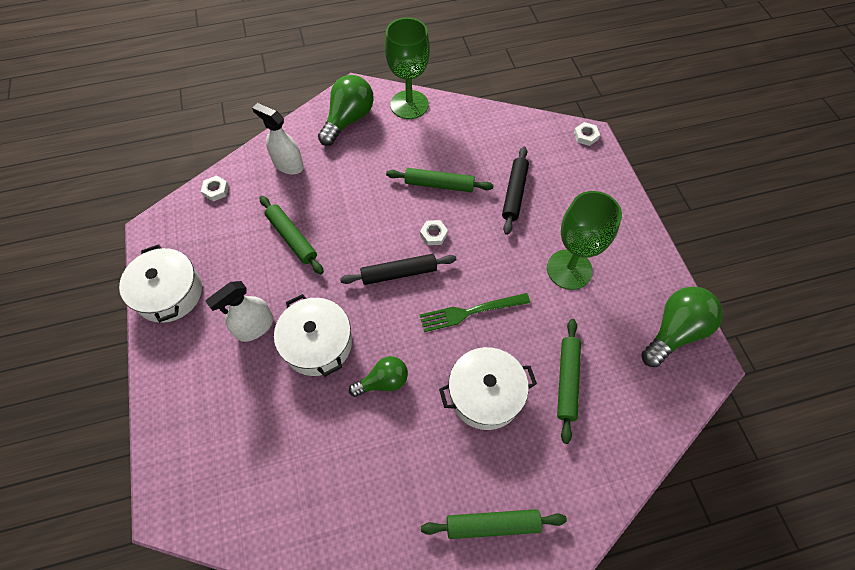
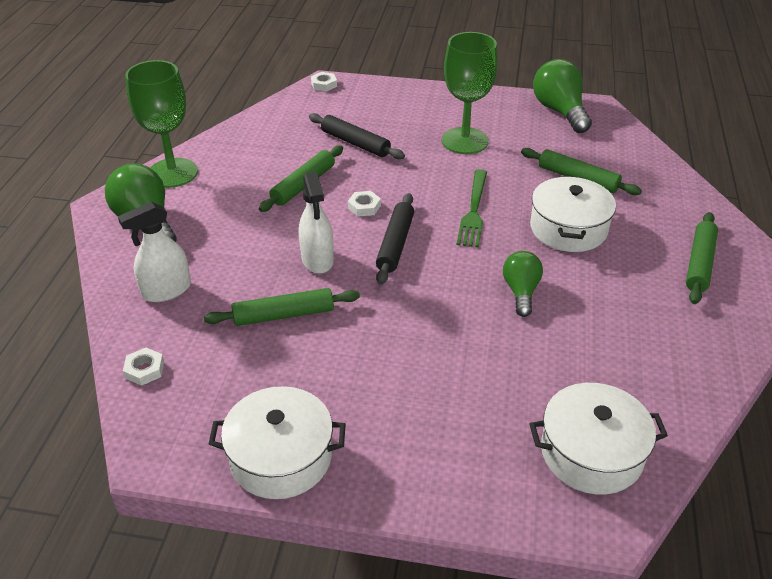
camera: 65 degrees left, 20 degrees down
(254, 327) = (390, 379): white spray bottle -> white spray bottle (317, 259)
(317, 343) = (446, 330): white pot -> white pot (591, 453)

